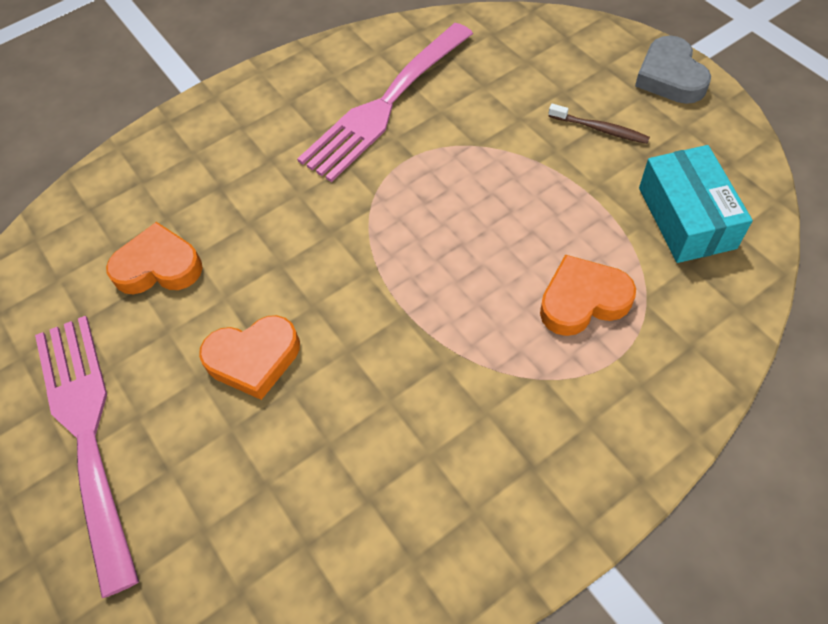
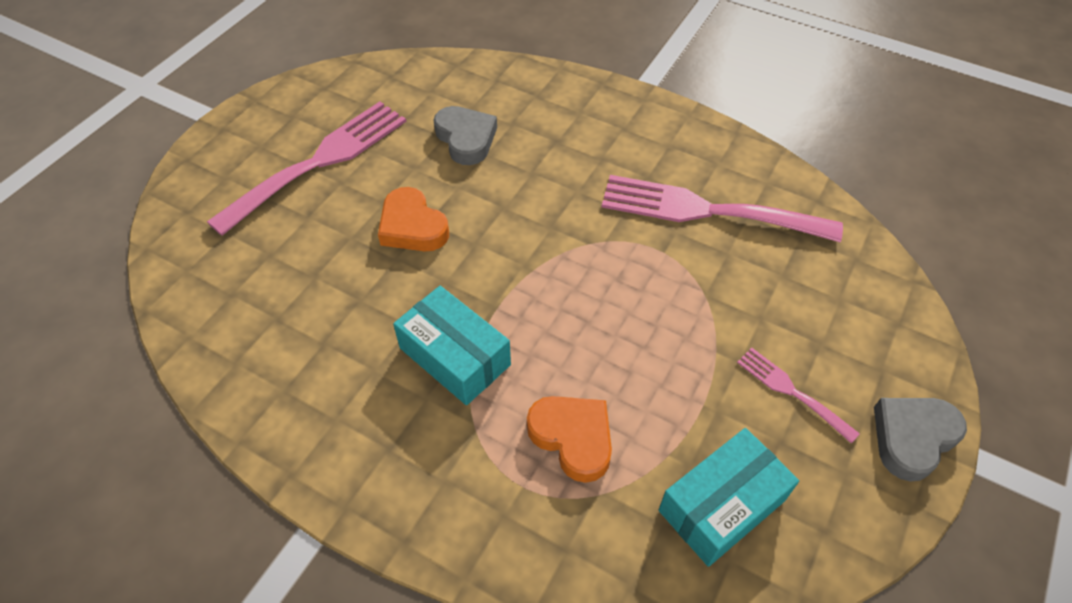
camera: 60 degrees right, 5 degrees down
(158, 266) = (466, 139): orange heart -> grey heart
(448, 370) = (455, 356): none -> turquoise box
(600, 129) = (791, 391): brown toothbrush -> pink fork

